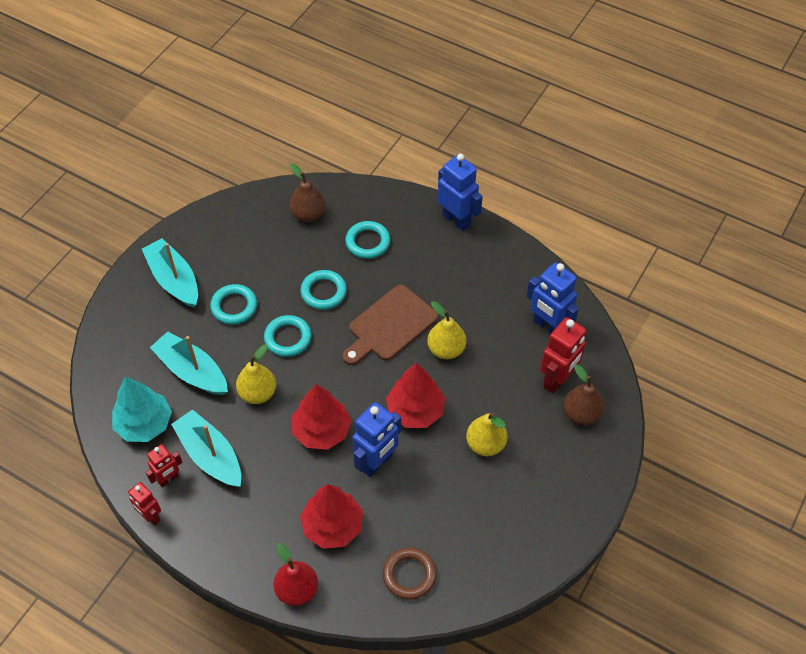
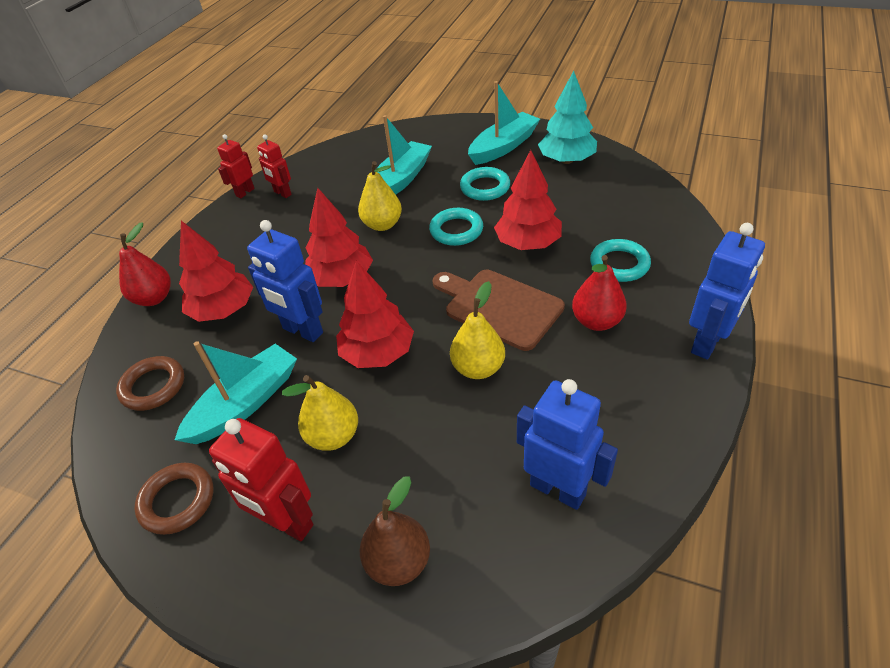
camera: 85 degrees right, 10 degrees down
(144, 424) = (339, 168): turquoise tree -> turquoise tree (566, 160)
(210, 455) = (308, 211): turquoise boat -> turquoise boat (245, 403)
(308, 214) = (634, 210): brown pear -> none
(323, 292) = (528, 243): turquoise ring -> red tree
(421, 272) = (596, 321): none -> red pear
(520, 543) = (177, 501): none -> brown ring
(548, 326) = (558, 489): blue robot -> blue robot turned 90 degrees clockwise
(557, 380) = (457, 517): red robot -> red robot (286, 523)

